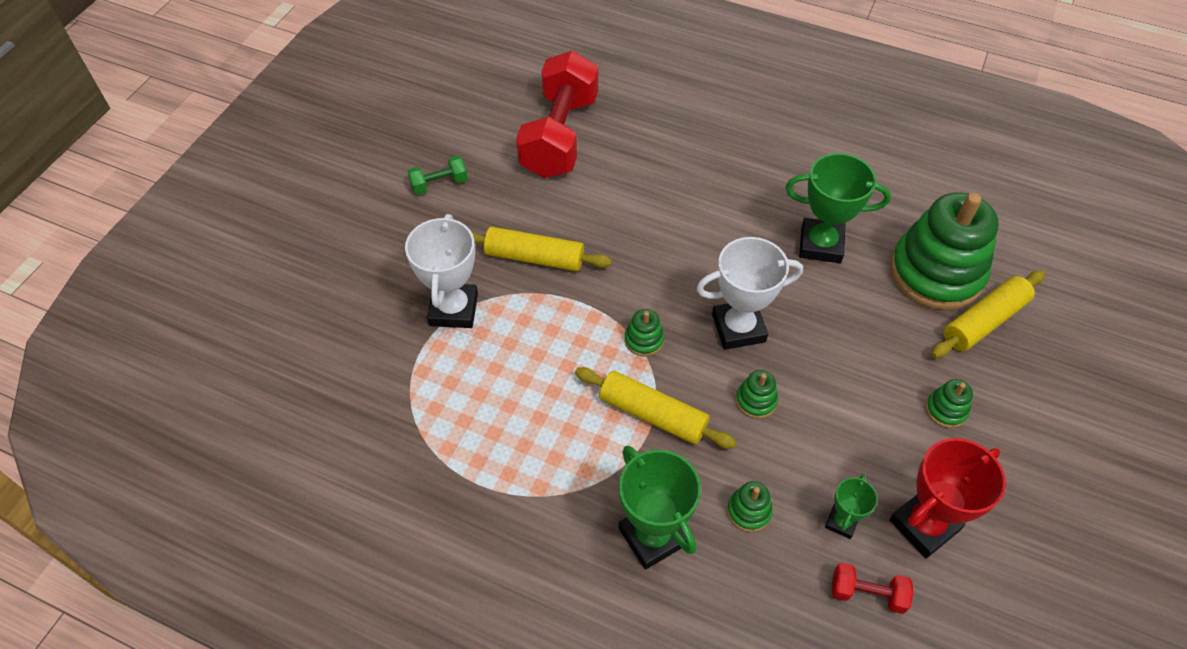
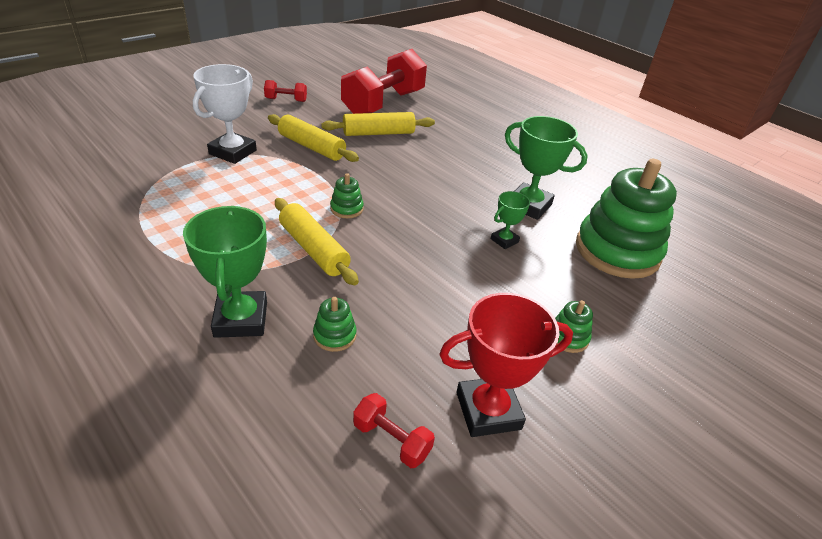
camera: 20 degrees right, 15 degrees down
(439, 184) = (286, 100): green dumbbell -> red dumbbell
(738, 328) = (425, 227): white trophy -> none
(756, 401) = (402, 271): green stacking toy -> none
(841, 522) = (410, 376): green trophy -> green trophy (504, 240)
(984, 321) = (643, 294): yellow rolling pin -> yellow rolling pin (378, 133)

